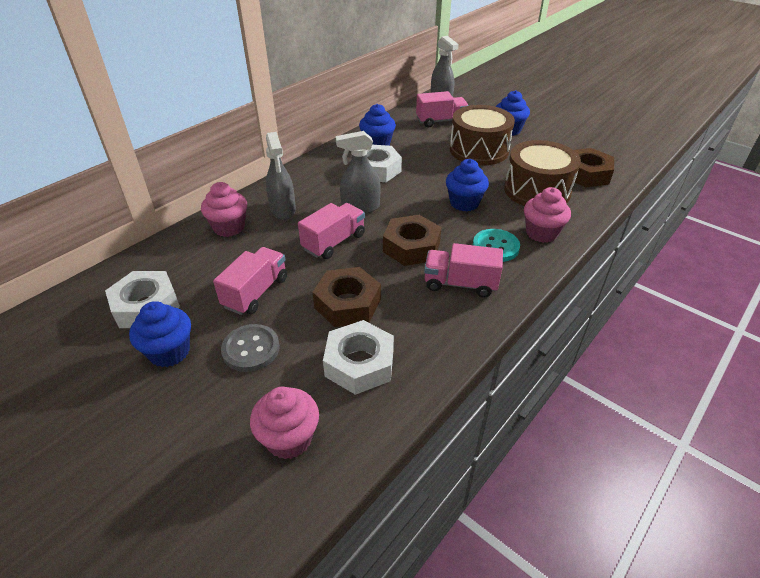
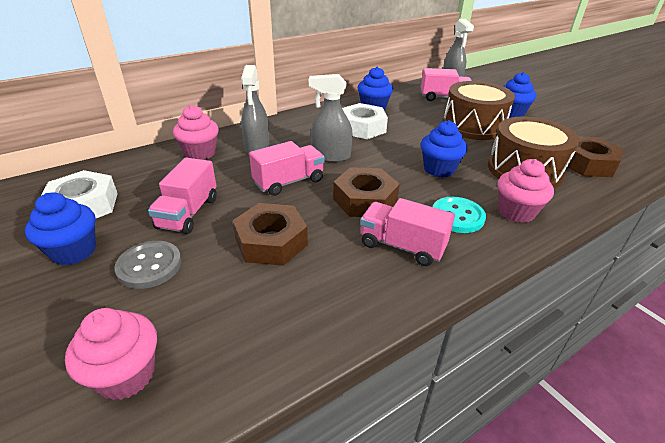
camera: 15 degrees right, 5 degrees down
(256, 292) = (188, 213): pink truck -> pink truck turned 150 degrees clockwise
(359, 363) = (250, 307): white nut -> none

